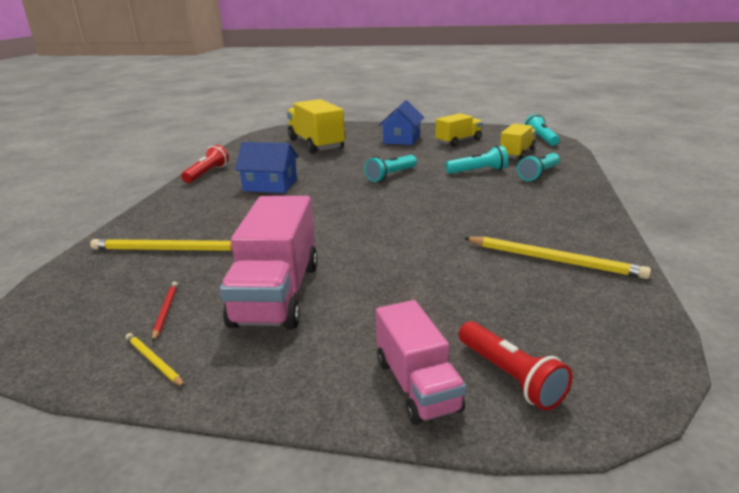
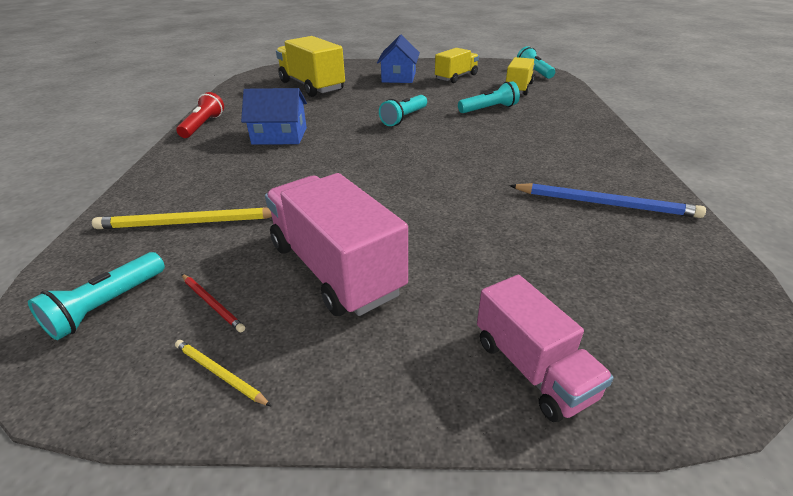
camera: 10 degrees left, 10 degrees up
(165, 311) = (212, 304): red pencil -> red pencil turned 150 degrees clockwise
(277, 294) = (335, 269): pink truck -> pink truck turned 150 degrees clockwise
(510, 376) = (623, 346): red flashlight -> none
(538, 174) = (548, 110): turquoise flashlight -> turquoise flashlight (107, 306)
(554, 260) = (605, 204): yellow pencil -> blue pencil

